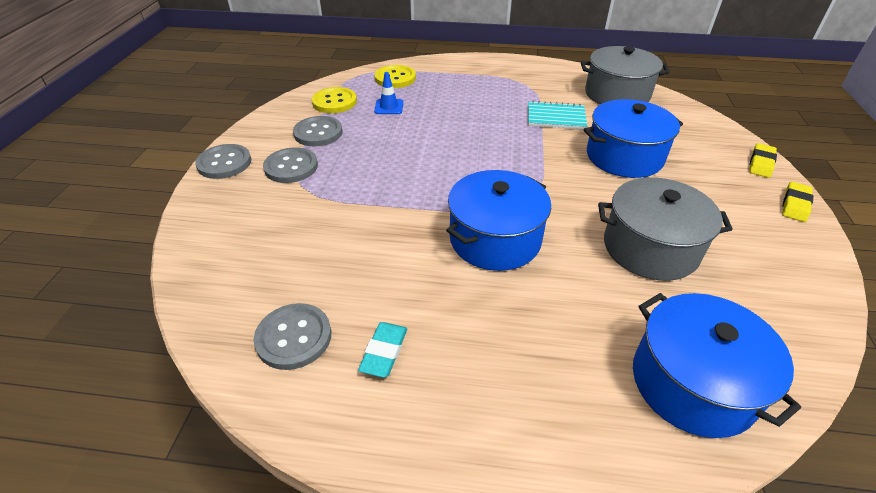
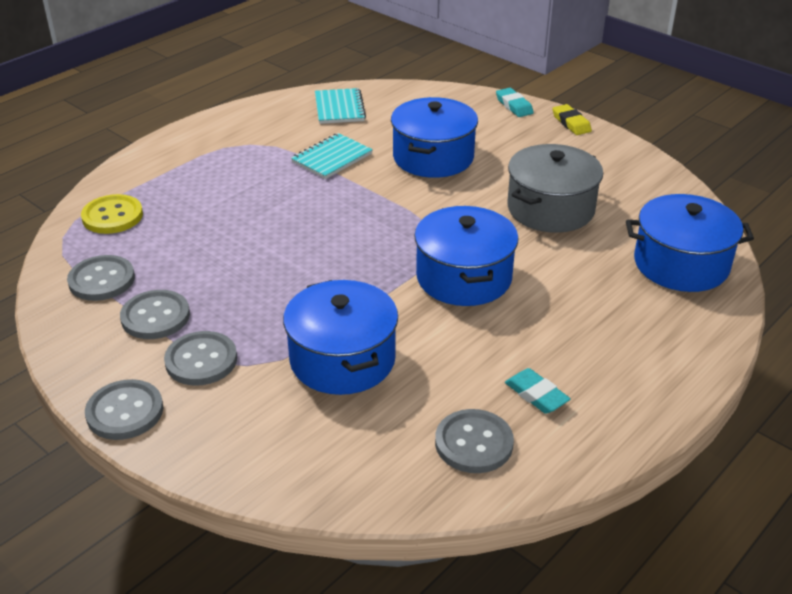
camera: 55 degrees left, 5 degrees down
(334, 102) = (101, 280): yellow button -> grey button
(340, 223) = (342, 359): none -> blue pot
(389, 107) = (170, 246): blue traffic cone -> none
(617, 94) = (339, 108): grey pot -> turquoise notebook
(761, 163) = (514, 106): yellow eraser -> turquoise eraser

